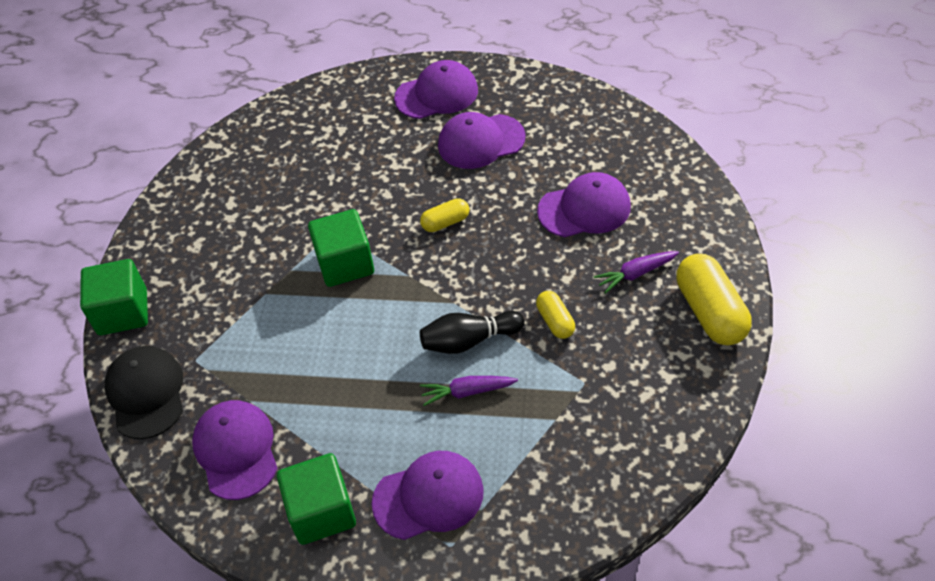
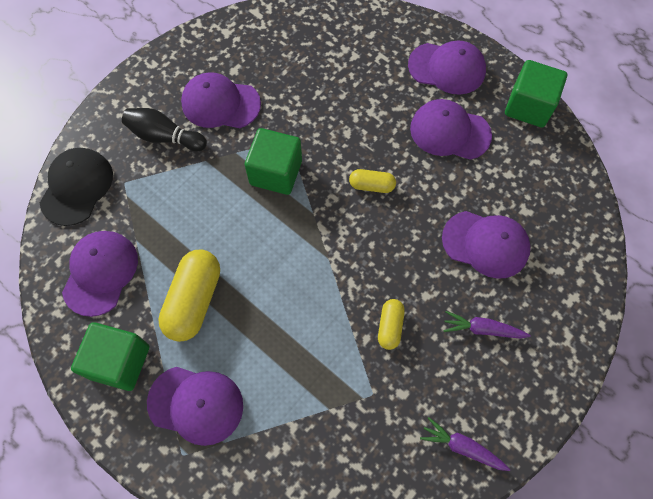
camera: 30 degrees right, 15 degrees up
(123, 312) = (106, 112): green cube -> green cube (528, 106)
(240, 238) = (220, 103): none -> purple cap
(467, 392) = (283, 339): purple carrot -> purple carrot (462, 447)
(469, 340) = (315, 298): black bowling pin -> black bowling pin (165, 137)
(710, 312) = (516, 404): yellow capsule -> yellow capsule (194, 300)

